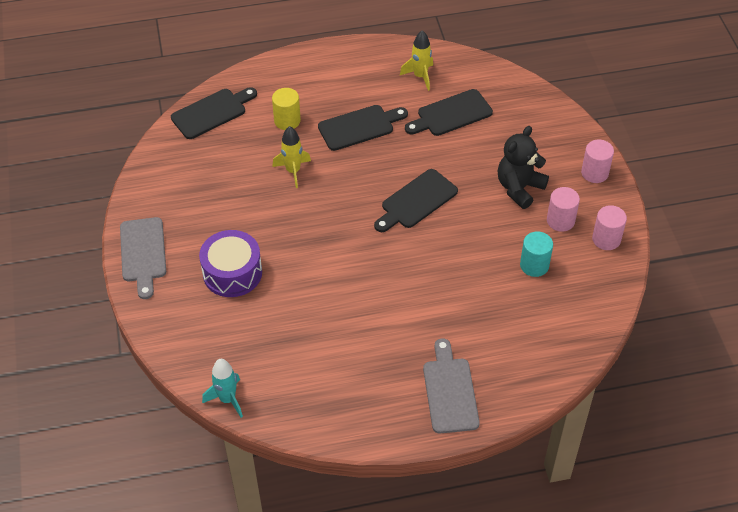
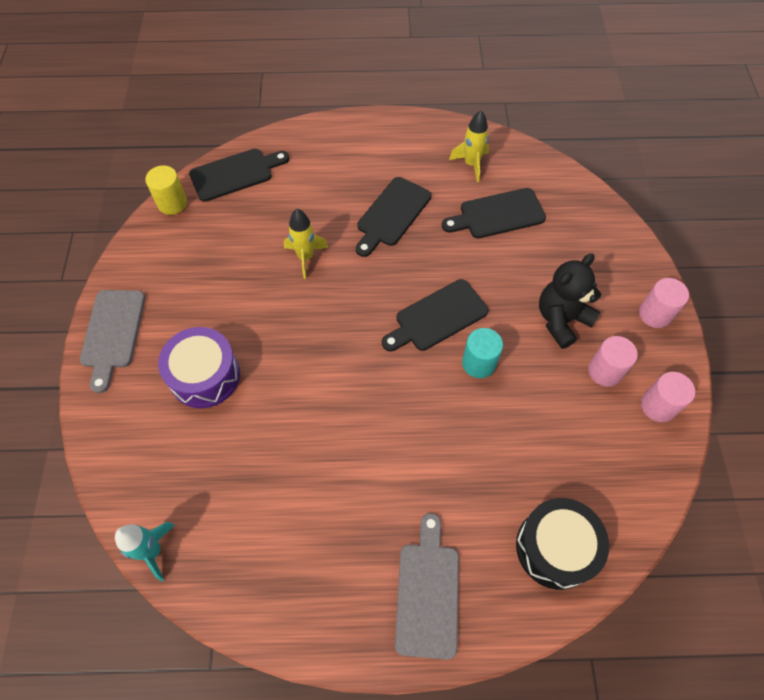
camera: 10 degrees right, 10 degrees up
(287, 121) = (314, 195): yellow cylinder -> yellow cylinder (172, 203)
(359, 127) = (391, 214): black cutting board -> black cutting board turned 135 degrees clockwise
(534, 265) = (563, 427): turquoise cylinder -> turquoise cylinder (479, 363)
(541, 347) = (555, 548): none -> black drum

